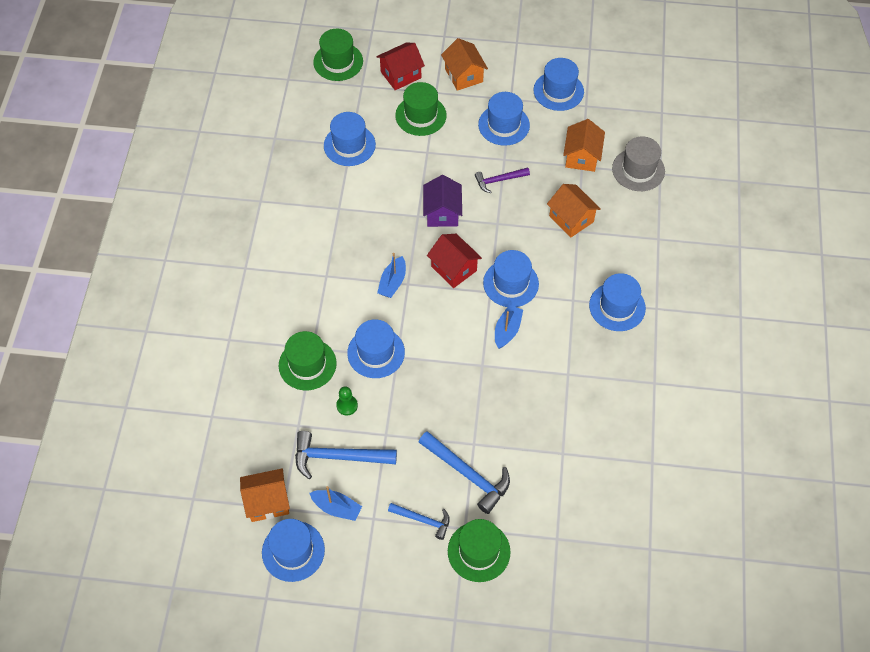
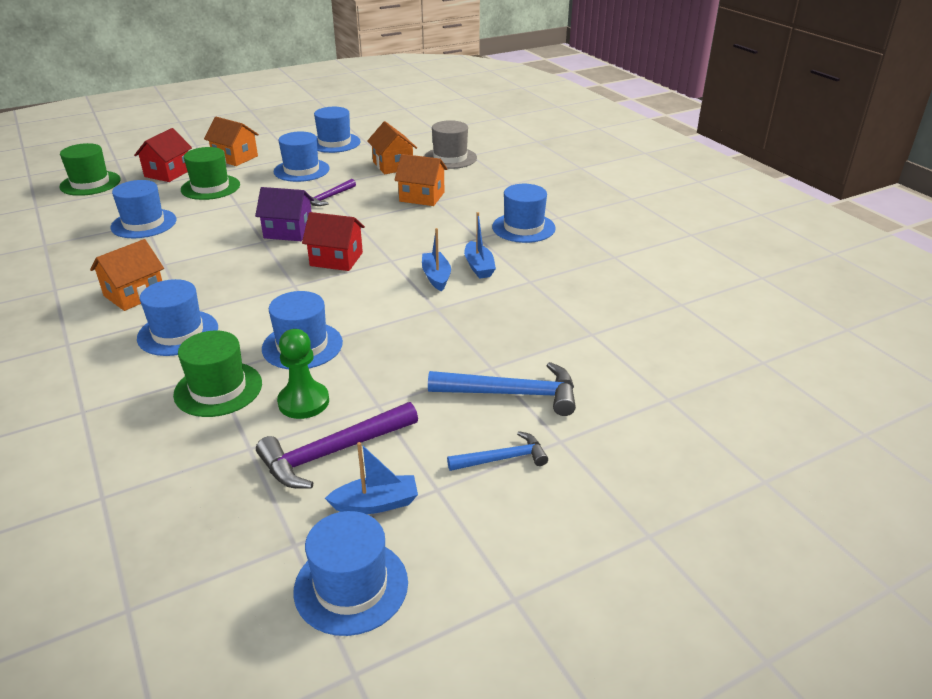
camera: 35 degrees left, 25 degrees down
(267, 502) = (264, 549): orange house -> orange house (134, 294)
(338, 457) = (333, 453): blue hammer -> purple hammer
(347, 405) = (303, 402): green pawn -> green pawn, size x1.60
(392, 282) = (275, 290): blue boat -> blue boat (479, 267)
(442, 213) = (288, 231): purple house -> purple house turned 45 degrees counterclockwise
(479, 551) = (600, 453): green hat -> none
(511, 283) = (406, 248): blue hat -> blue hat (178, 333)

